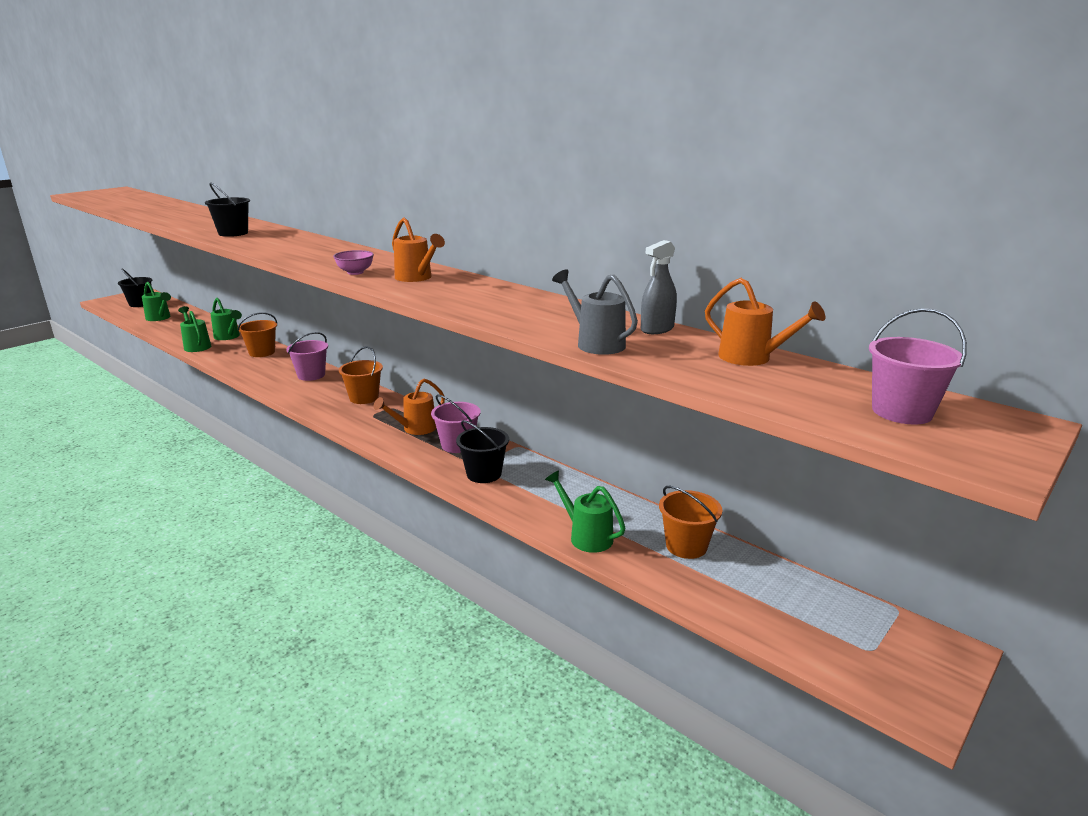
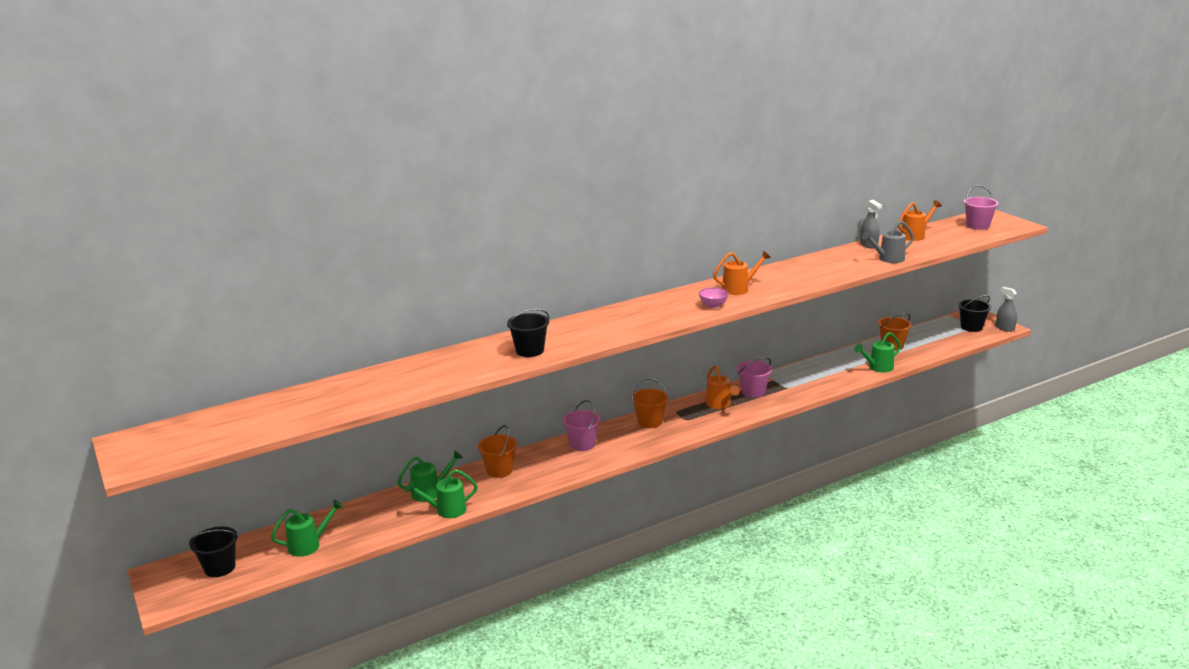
camera: 70 degrees left, 0 degrees up
(484, 474) = (798, 387): black bucket -> black bucket (971, 327)
(913, 703) = (1005, 328): none -> grey spray bottle

